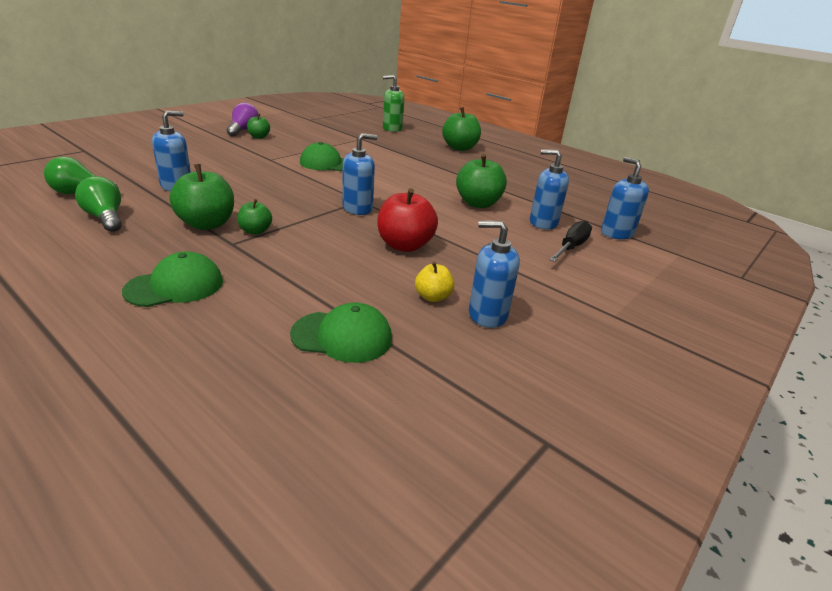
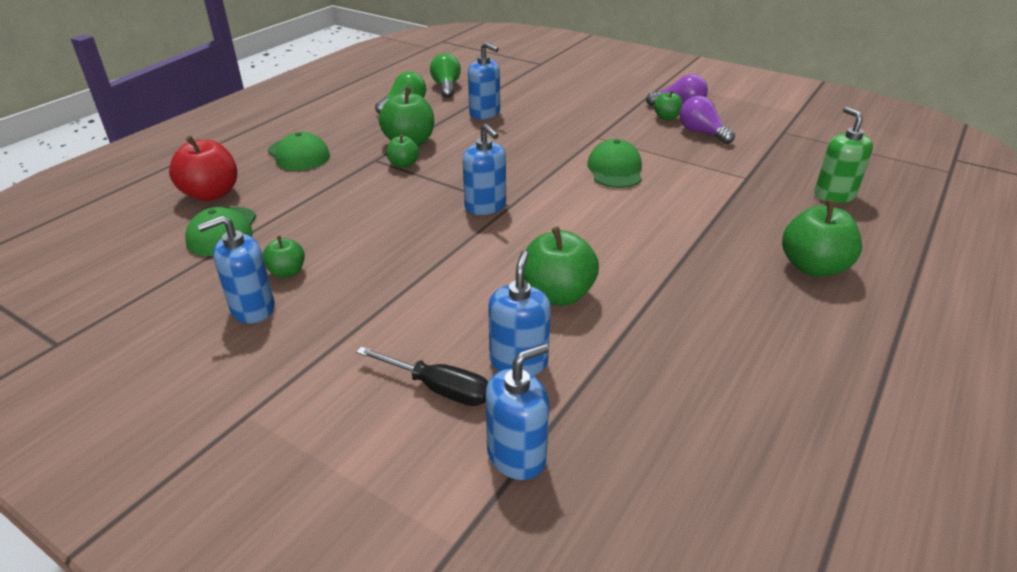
camera: 85 degrees right, 5 degrees up
(292, 134) = (702, 133): none -> purple light bulb
(404, 245) = (399, 245): red apple -> red apple (211, 194)
(433, 297) = (287, 272): yellow apple -> green apple
(487, 314) = (252, 308): blue soap dispenser -> blue soap dispenser turned 120 degrees counterclockwise

